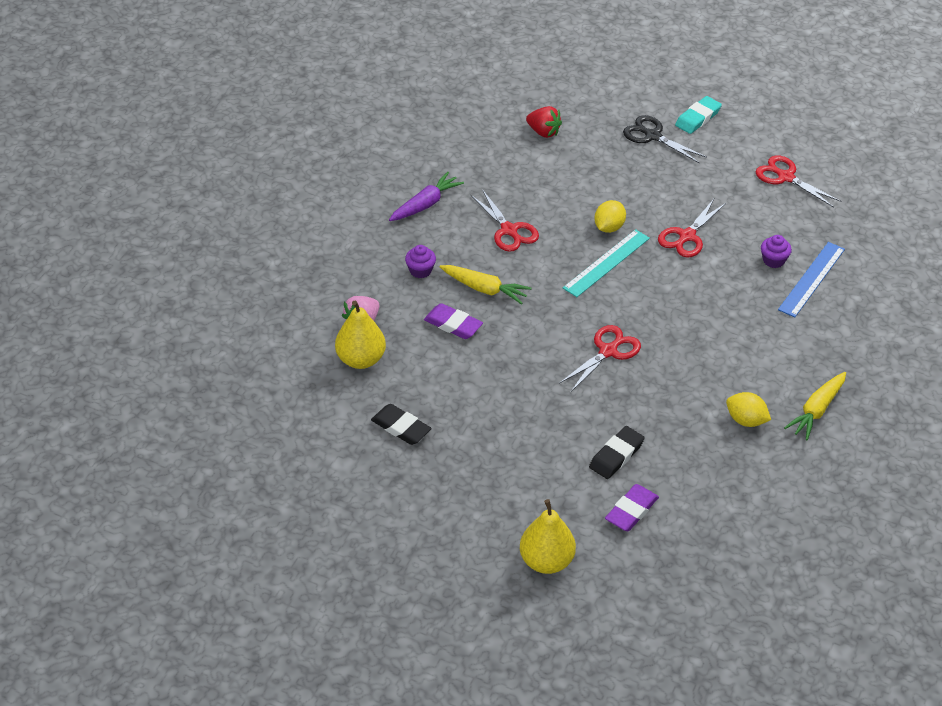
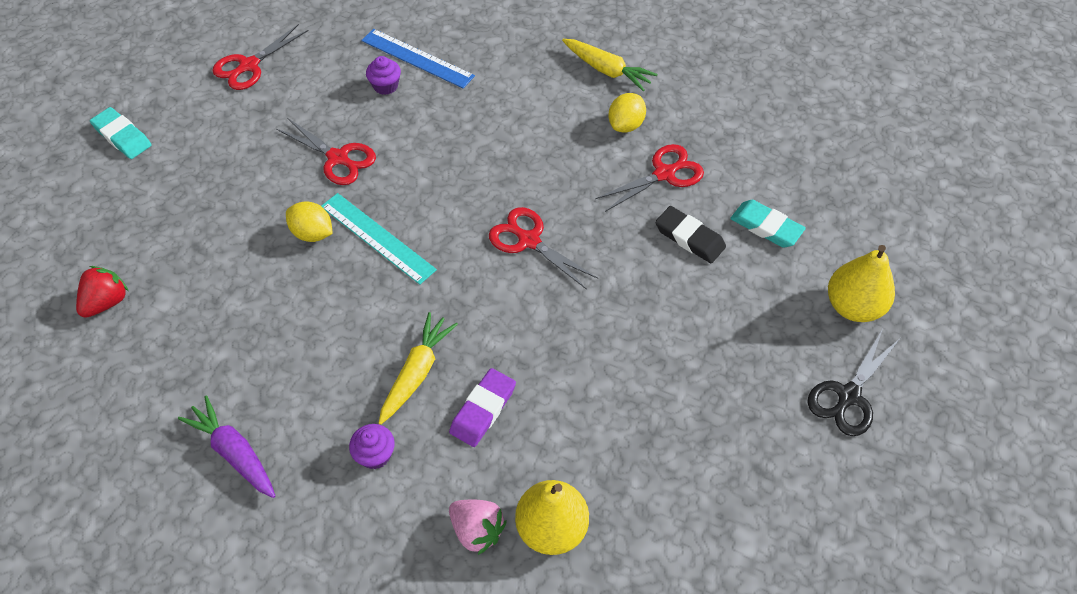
camera: 90 degrees left, 10 degrees up
(401, 427) = (673, 468): black eraser -> none
(509, 230) = (304, 344): red scissors -> red scissors (664, 174)
(631, 510) = (766, 227): purple eraser -> turquoise eraser
(653, 136) = (146, 182): black scissors -> black scissors (848, 395)

